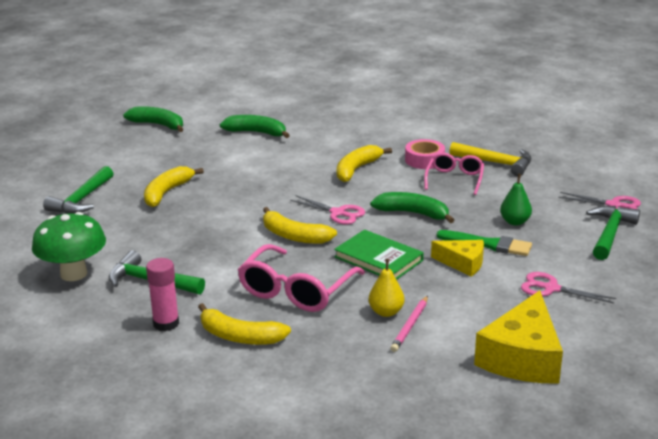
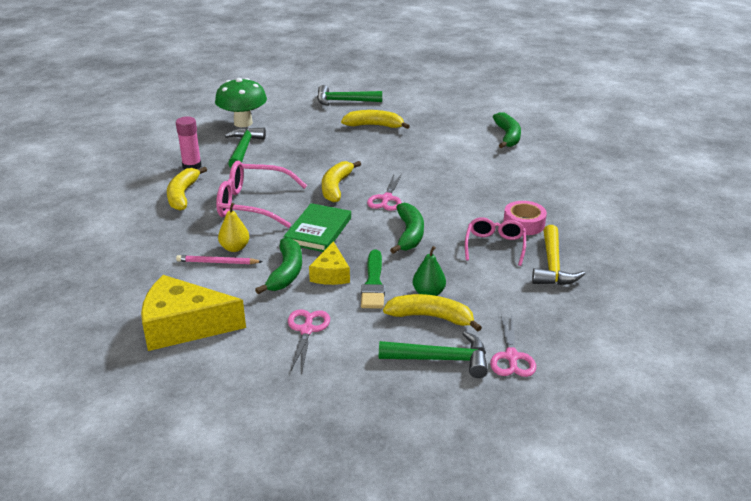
camera: 70 degrees right, 5 degrees up
(158, 125) = (485, 97): green banana -> green banana (286, 272)
(357, 169) = (475, 193): yellow banana -> yellow banana (431, 317)
(454, 179) = (495, 246): pink glasses -> pink glasses turned 75 degrees counterclockwise

